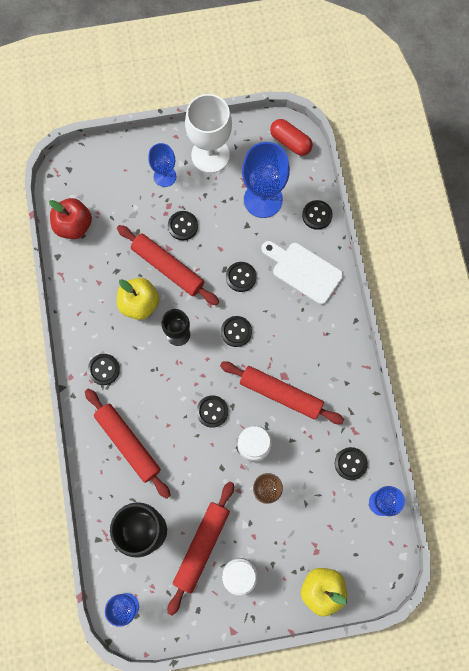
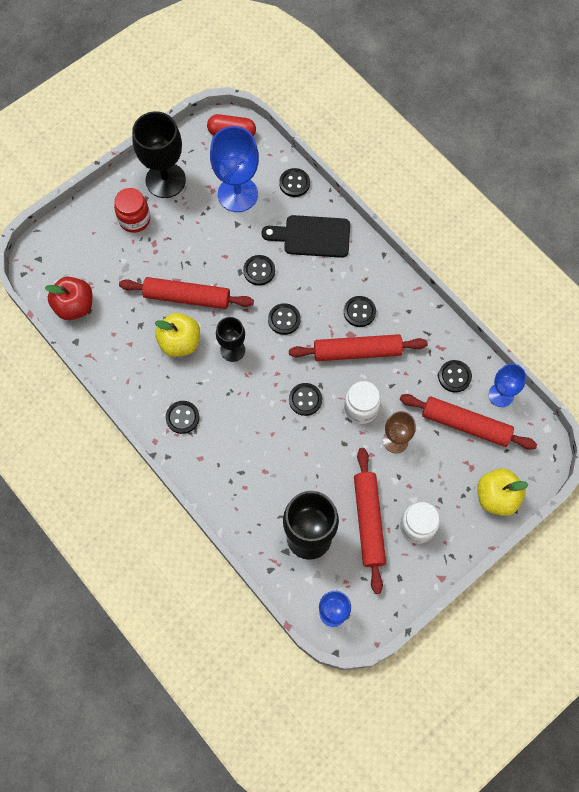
camera: 30 degrees left, 5 degrees down
(128, 443) = (246, 470): red rolling pin -> red rolling pin (465, 424)
(165, 176) = (134, 219): blue goblet -> red jar
(183, 226) = (178, 254): black button -> black button (359, 312)
(210, 155) = (165, 180): white goblet -> black goblet
(303, 271) = (312, 236): white cutting board -> black cutting board

